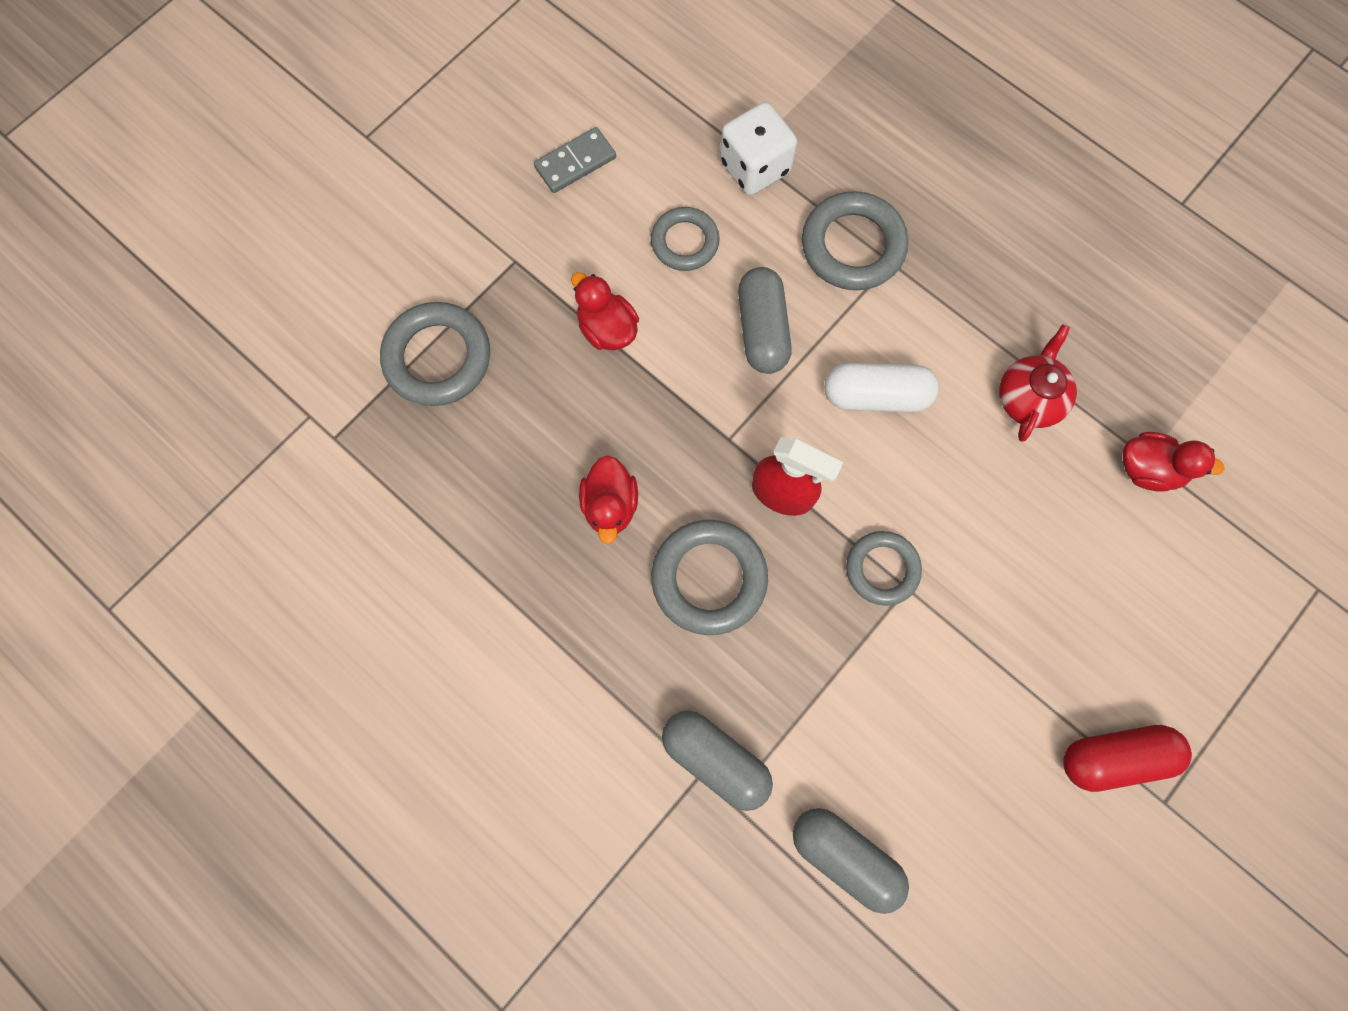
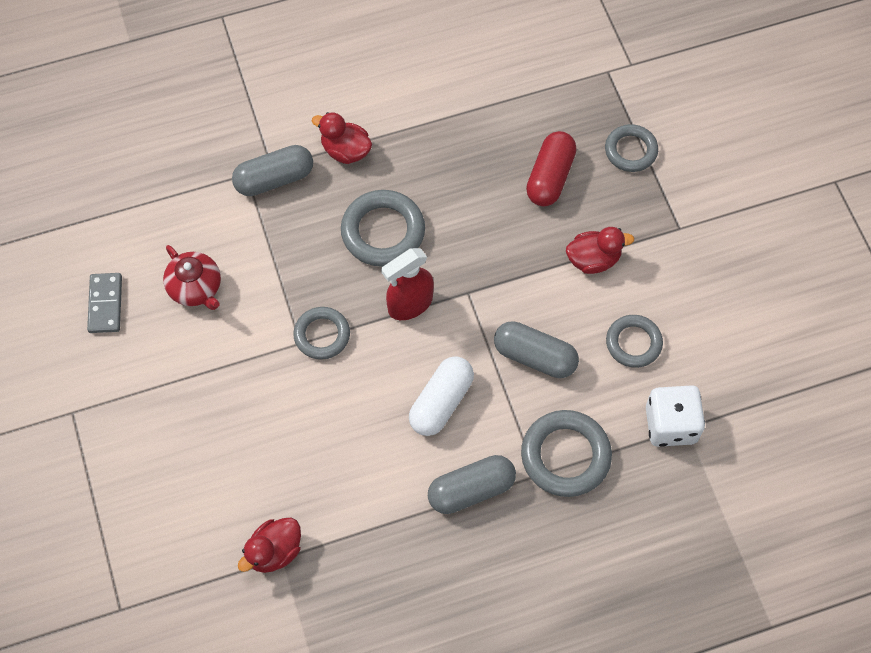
camera: 120 degrees right, 10 degrees down
(438, 358) = (630, 151): grey ring -> grey ring, size x0.65
(575, 163) = (740, 304): grey domino -> grey domino (105, 304)
(610, 505) = (466, 200): red duck -> red duck (345, 151)
(845, 856) = (174, 217): grey capsule -> grey capsule (471, 490)
(1028, 398) = (376, 504): red teapot -> red teapot (196, 288)
(1114, 757) = (117, 400): red capsule -> red capsule (550, 177)

